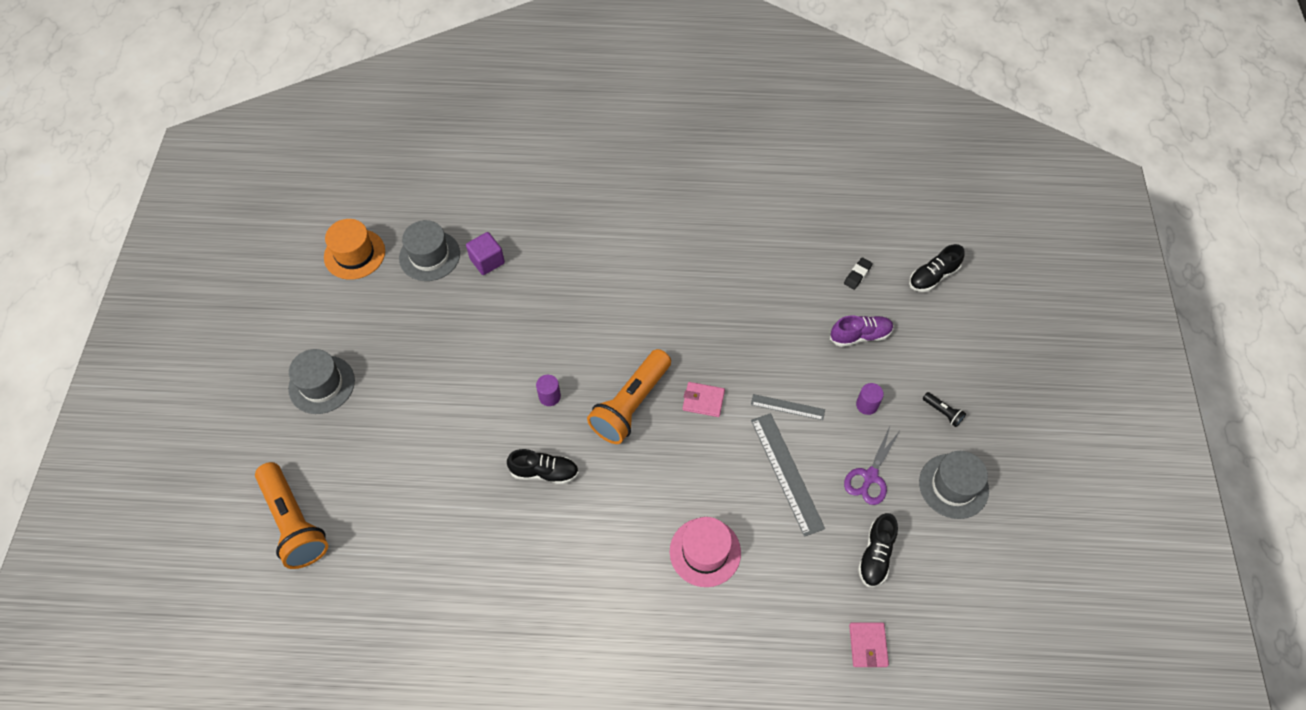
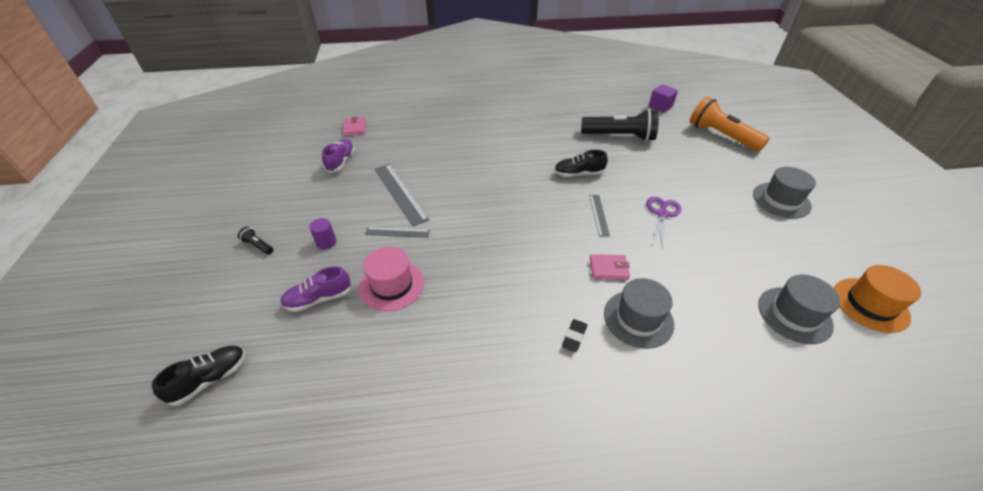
camera: 170 degrees right, 15 degrees down
(447, 548) = (620, 136): none -> black flashlight
(487, 261) = (731, 318): purple cube -> purple cube (660, 107)
(549, 396) = (599, 215): purple cylinder -> grey ruler
(631, 405) = (530, 218): orange flashlight -> none
(703, 400) = (470, 228): pink wallet -> pink wallet (608, 269)
(705, 552) = (456, 151): pink hat -> pink hat (391, 285)
(857, 275) = (306, 367): black eraser -> black eraser (574, 337)
(870, 476) = (335, 198): purple scissors -> purple scissors (662, 214)
(875, 555) = (341, 161): black shoe -> purple shoe
(953, 486) = (270, 200): grey hat -> grey hat (638, 318)

